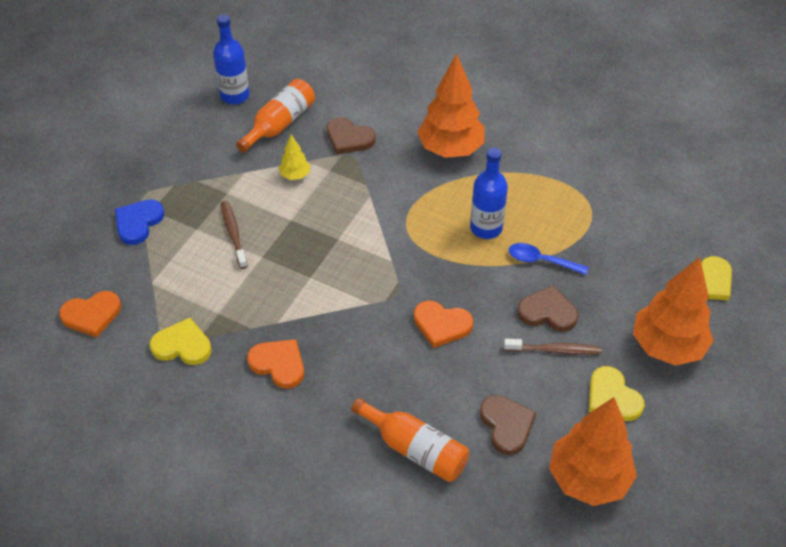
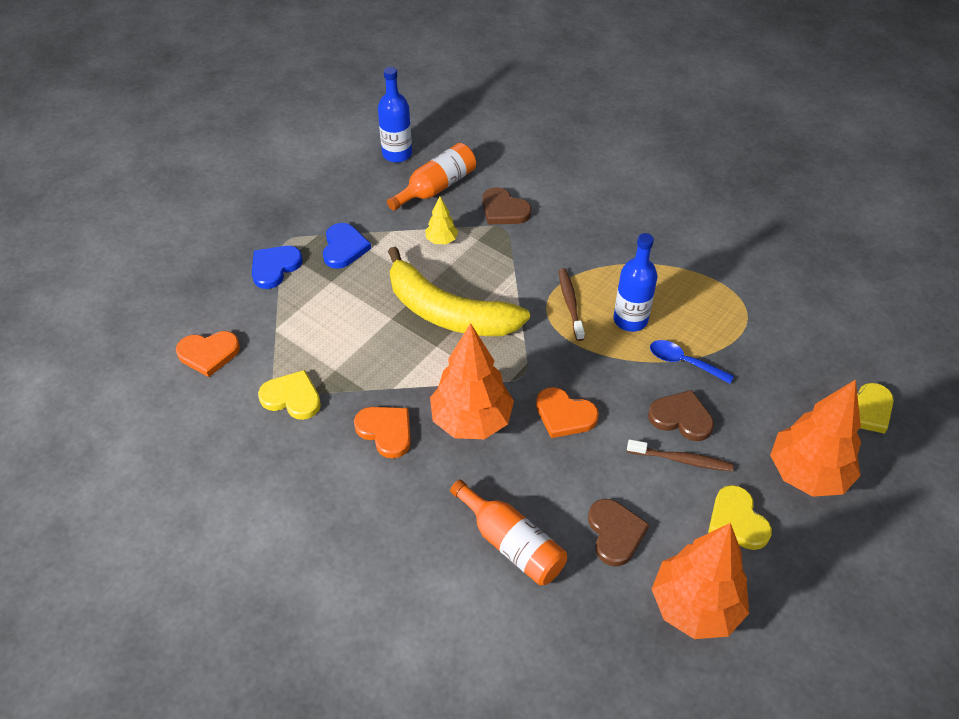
camera: 10 degrees right, 0 degrees up
(202, 195) = (344, 248): none -> blue heart
(233, 234) = (367, 291): brown toothbrush -> brown toothbrush (570, 303)
(315, 243) = (448, 312): none -> yellow banana
(450, 149) = (607, 234): orange tree -> orange tree (471, 421)

